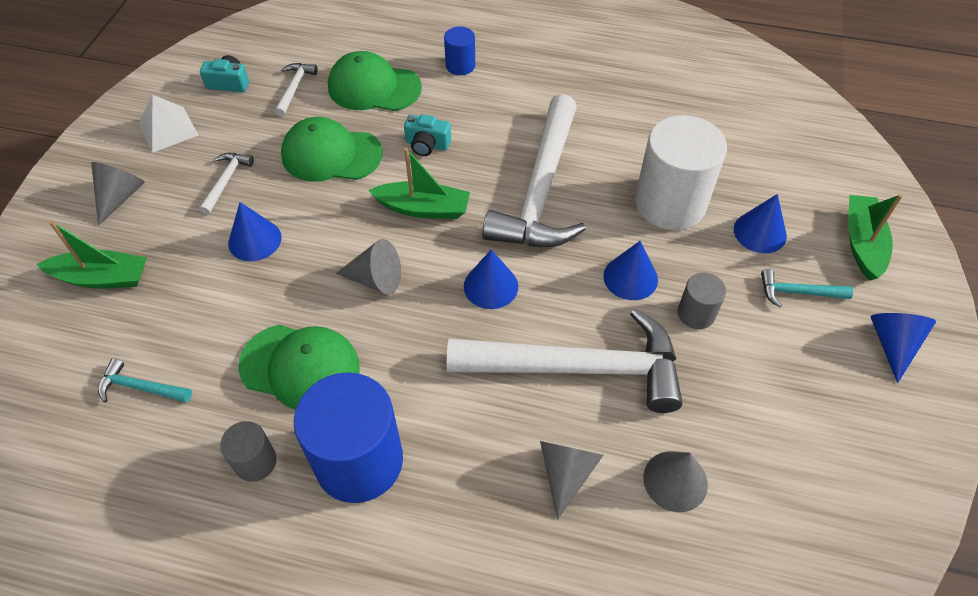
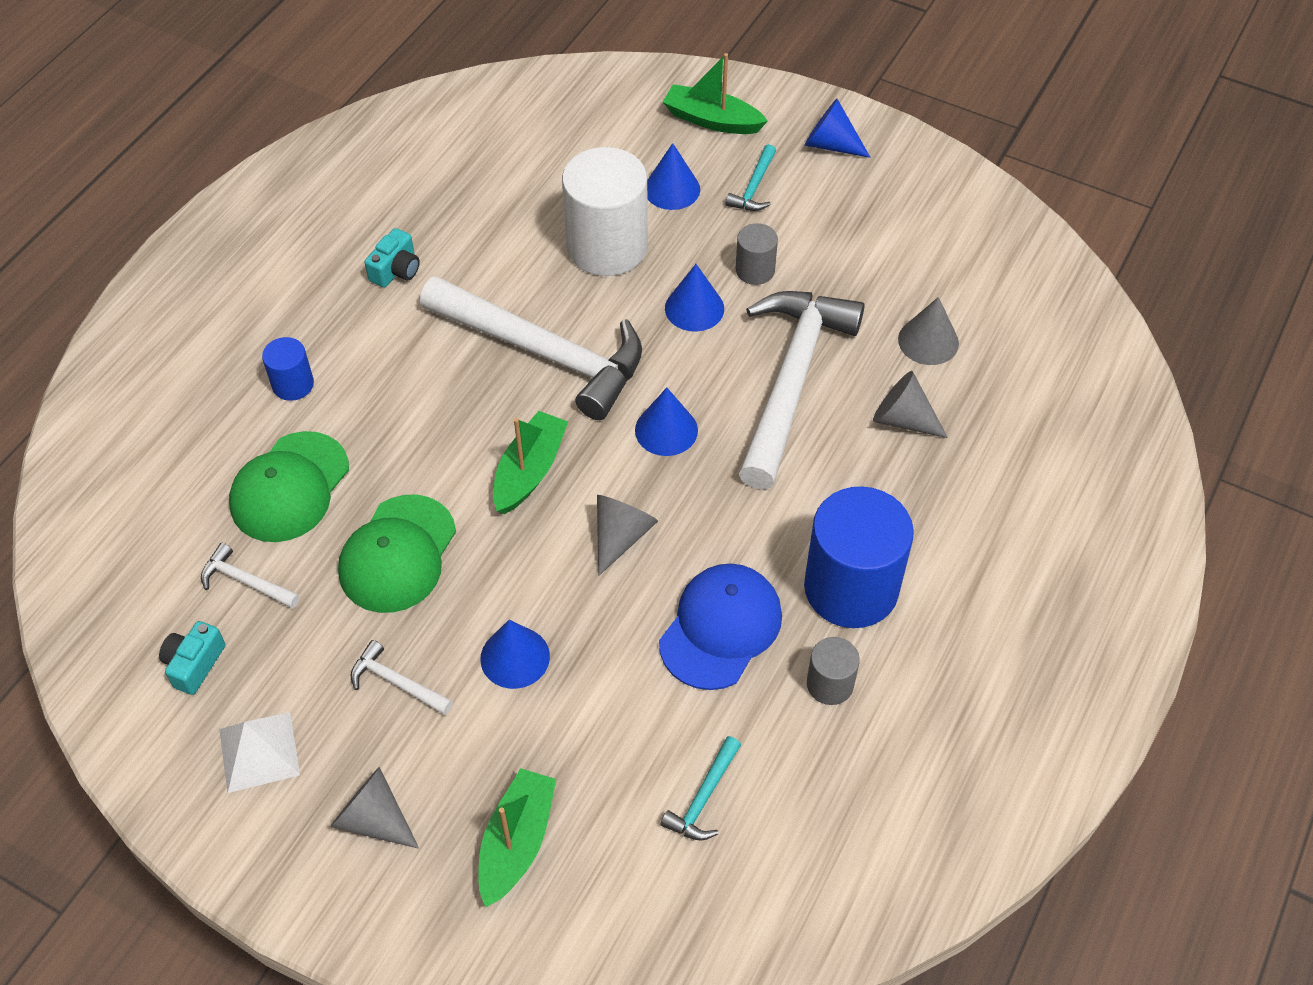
camera: 75 degrees left, 0 degrees up
(300, 367) = (720, 628): green cap -> blue cap
(427, 145) = (424, 448): turquoise camera -> turquoise camera (396, 270)

